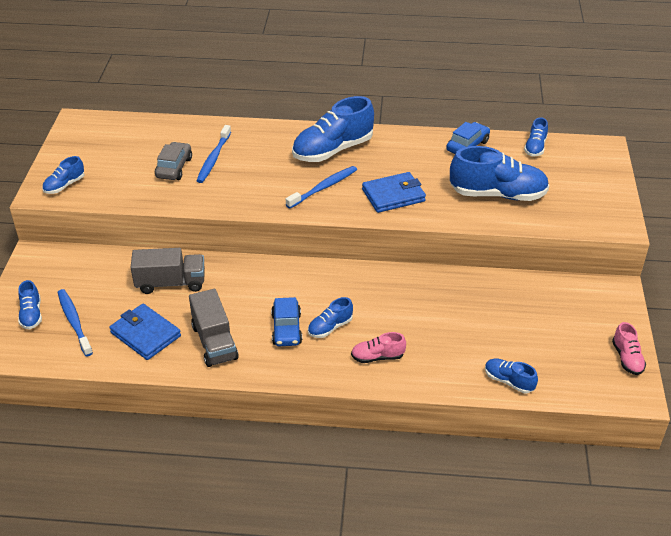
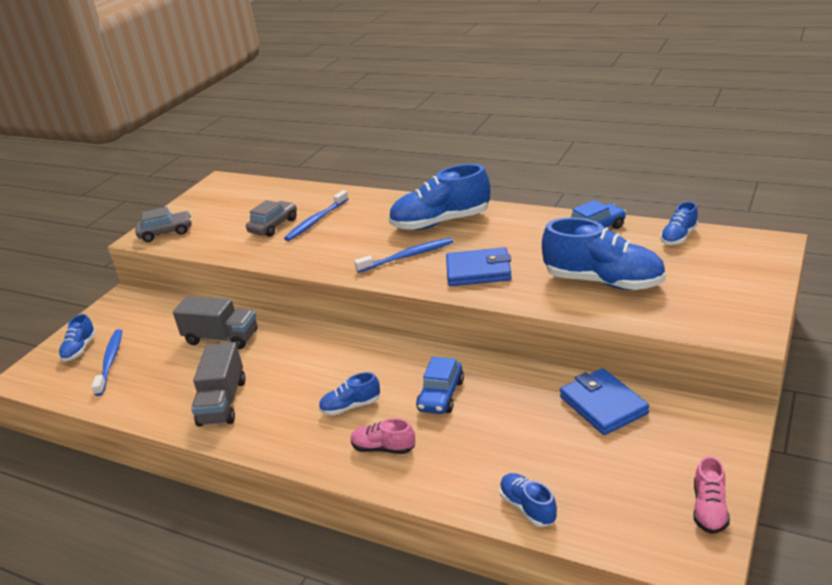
camera: 25 degrees right, 10 degrees down
(64, 185) = (166, 233): blue shoe -> grey car
(145, 334) = (164, 383): blue wallet -> blue wallet (603, 405)
(286, 329) = (304, 401): blue car -> blue car (441, 395)

